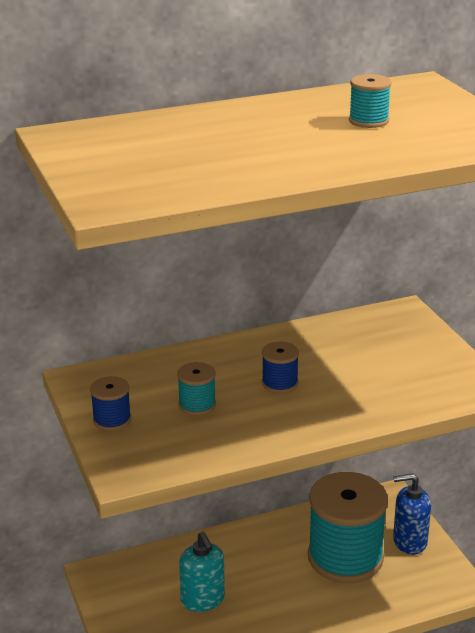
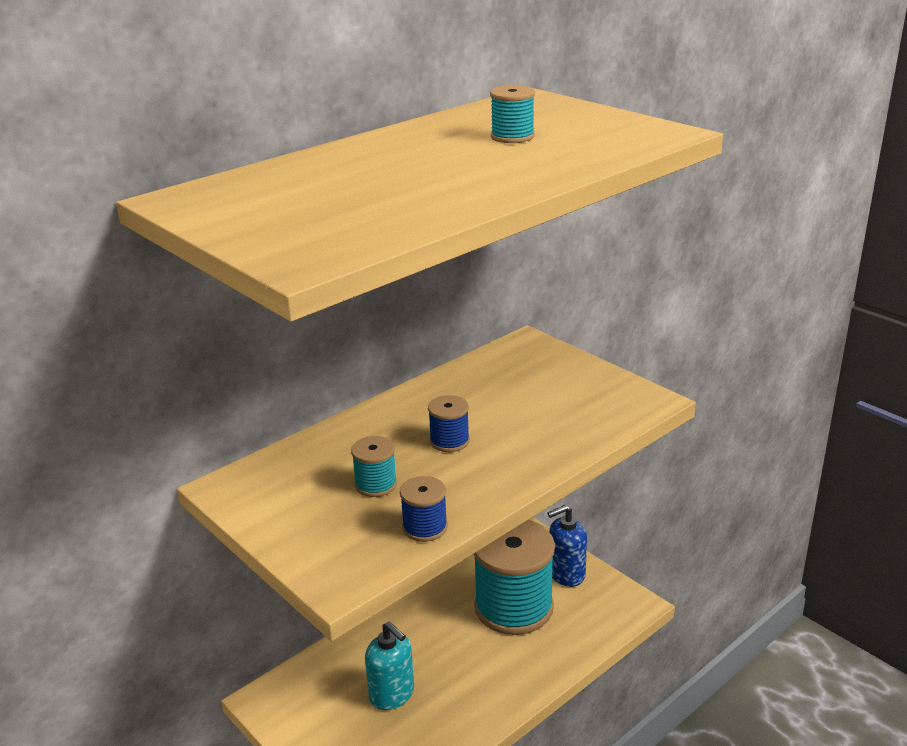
camera: 20 degrees left, 0 degrees up
(112, 420) = (290, 524): blue spool -> blue spool (425, 527)

